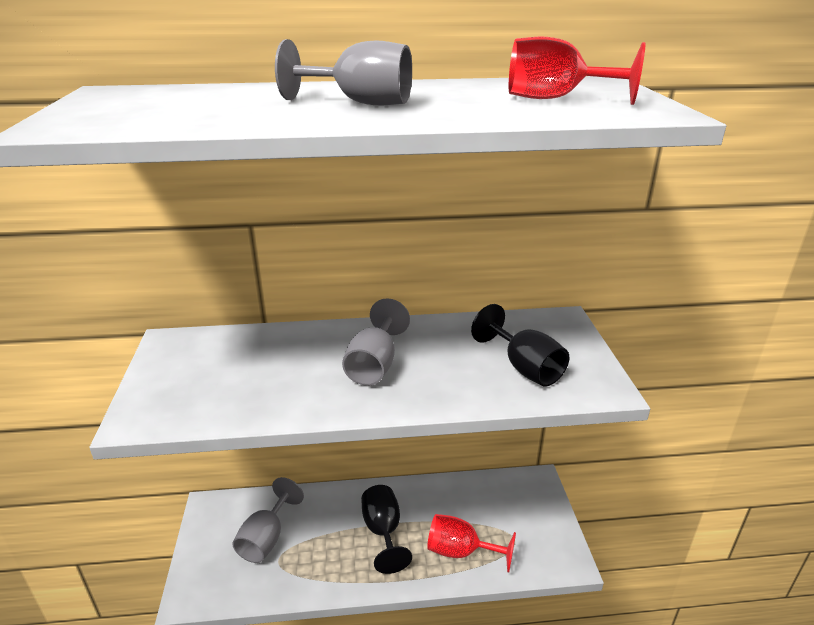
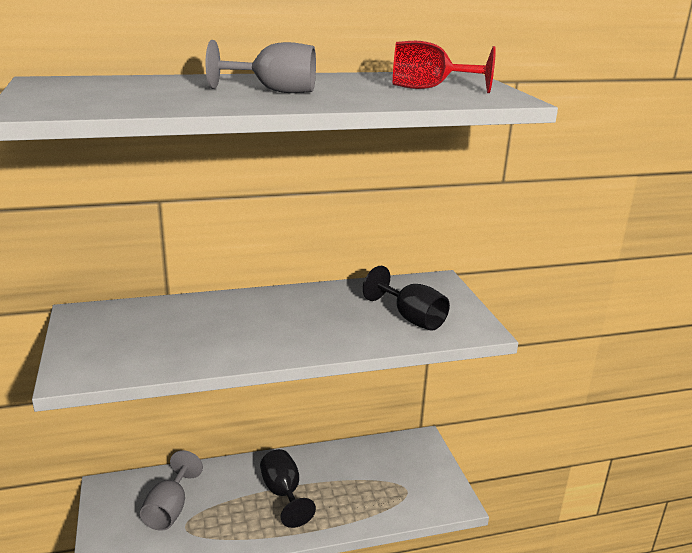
camera: 10 degrees left, 5 degrees down
(374, 365) = (279, 323): grey goblet -> none
(460, 551) = (358, 503): red goblet -> none

